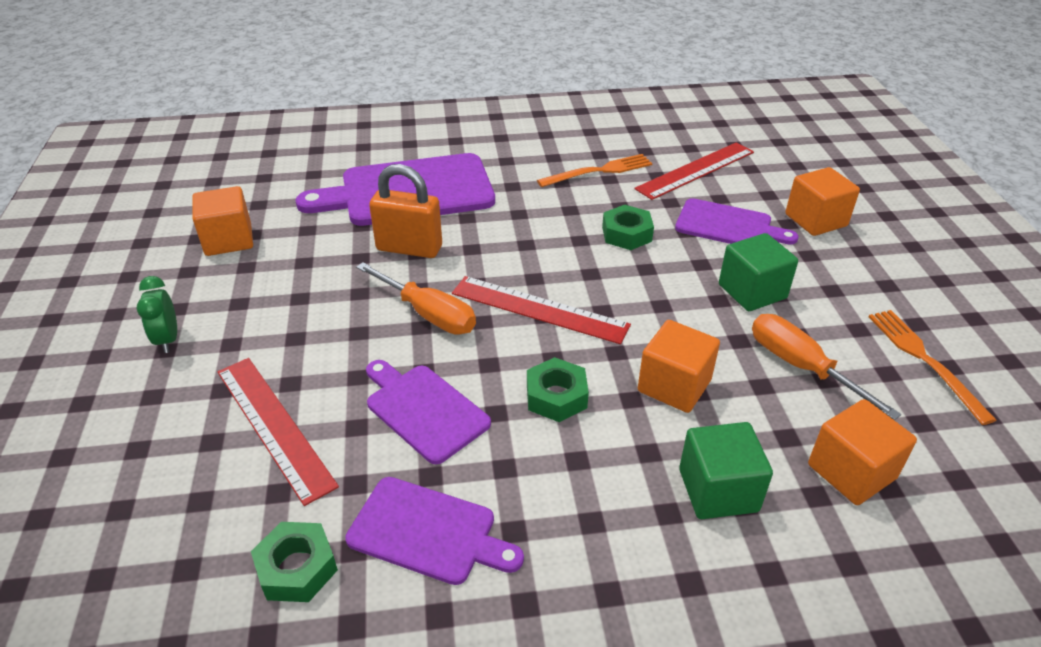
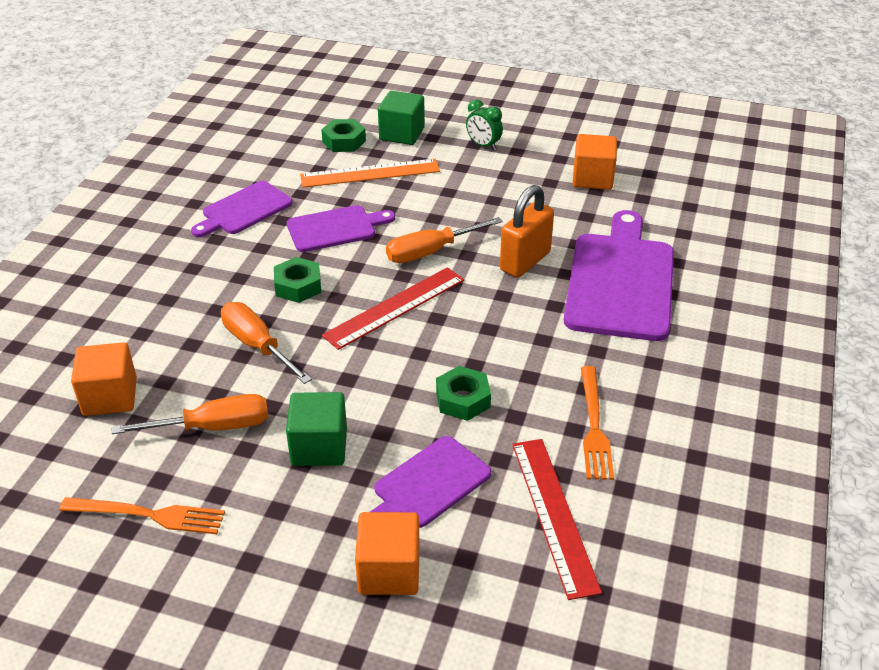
camera: 115 degrees right, 0 degrees up
(168, 339) = (483, 145): green clock -> green clock turned 150 degrees counterclockwise
(274, 426) = (370, 173): red ruler -> orange ruler
(297, 568) = (263, 167): green nut -> green nut (344, 141)
(674, 386) = (258, 346): orange cube -> orange screwdriver
(718, 490) = (160, 326): green cube -> green cube (402, 134)

